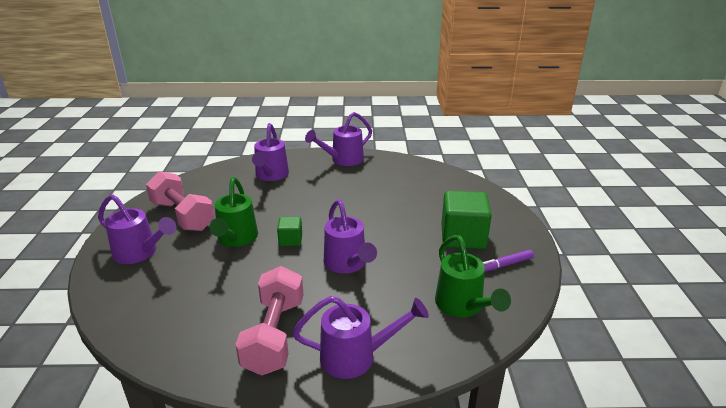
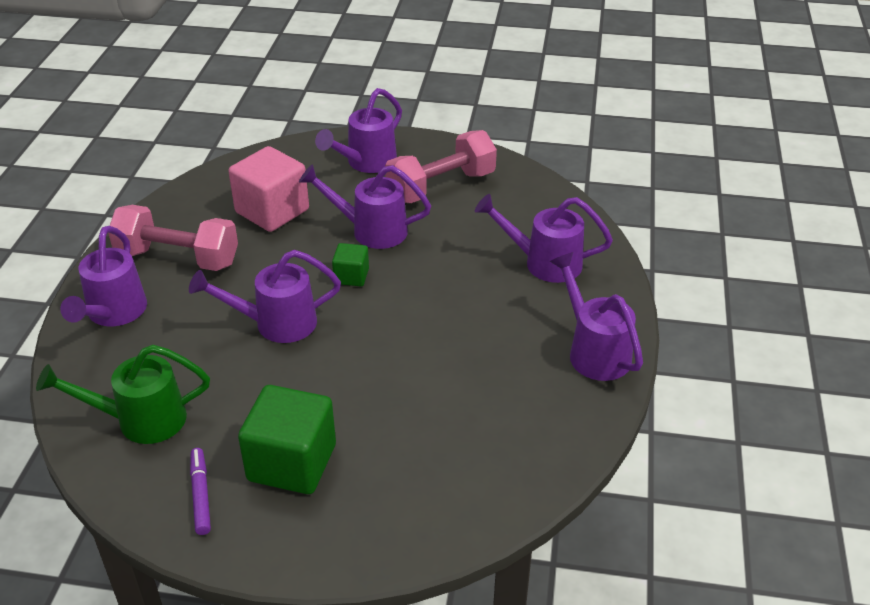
camera: 100 degrees right, 10 degrees up
(205, 292) = (272, 211): none -> pink cube
(236, 239) = (371, 230): green watering can -> purple watering can

